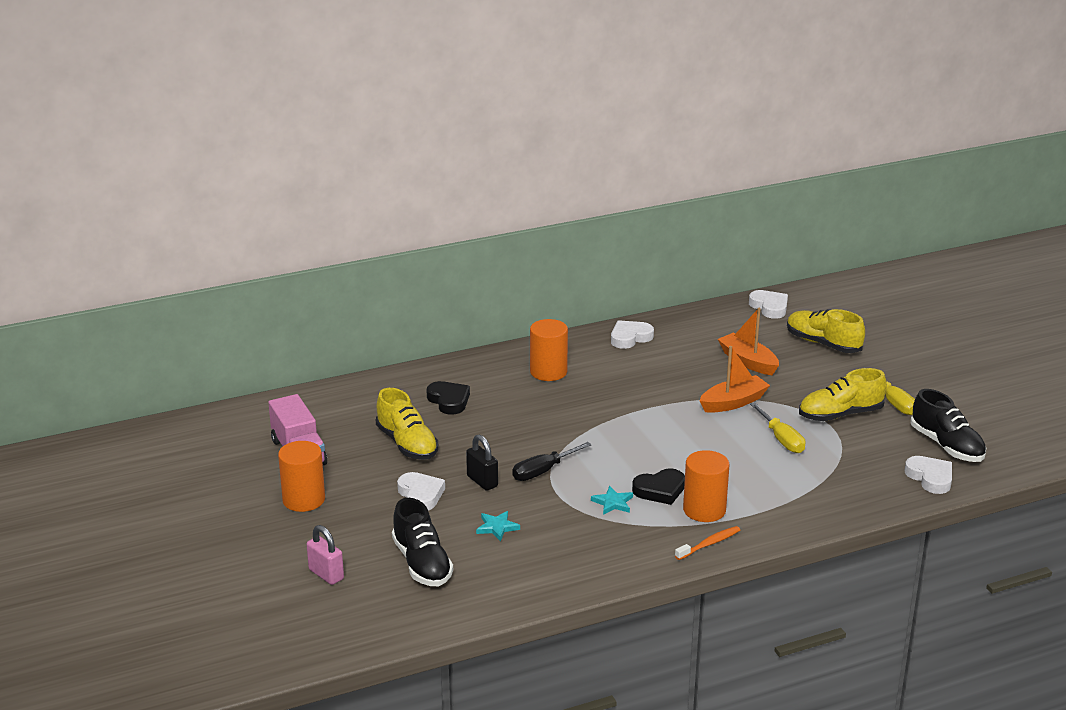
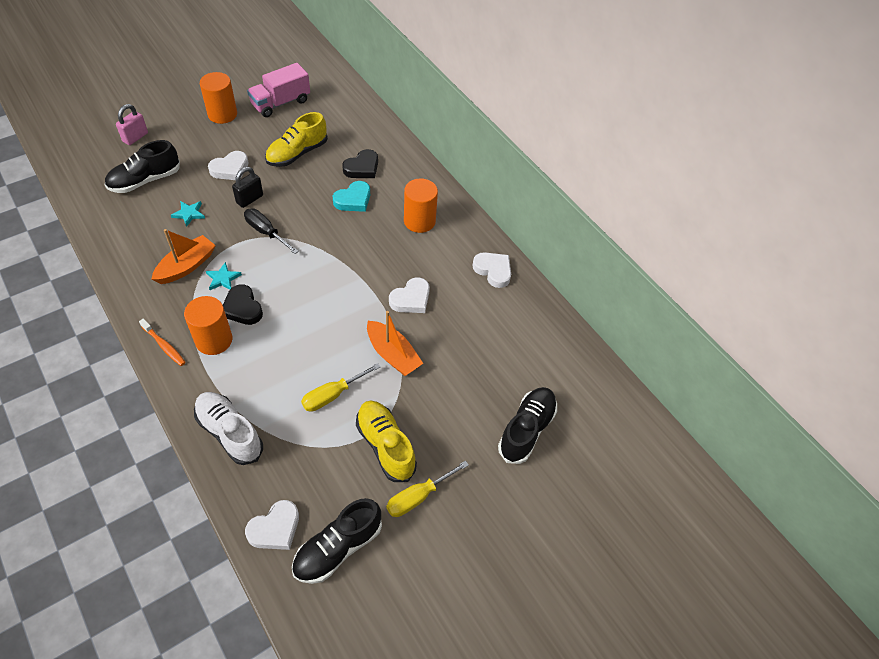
camera: 75 degrees right, 25 degrees up
(503, 410) = (353, 200): none -> turquoise heart
(748, 362) = (472, 364): orange boat -> orange boat (186, 266)
(769, 307) = (590, 380): white heart -> white heart (411, 299)
(823, 344) = (526, 430): yellow shoe -> black shoe
(826, 501) = (230, 433): none -> white shoe

